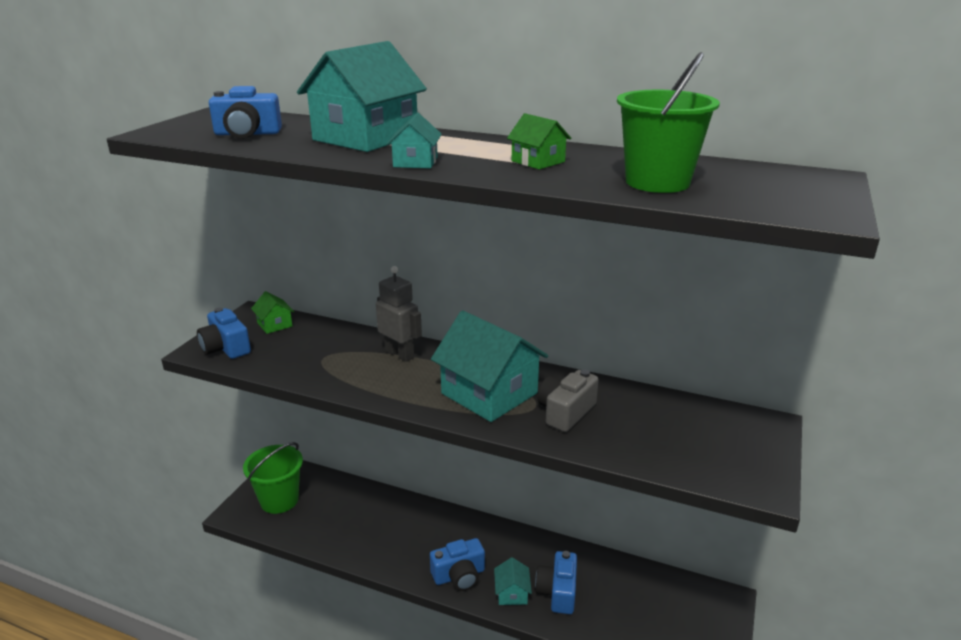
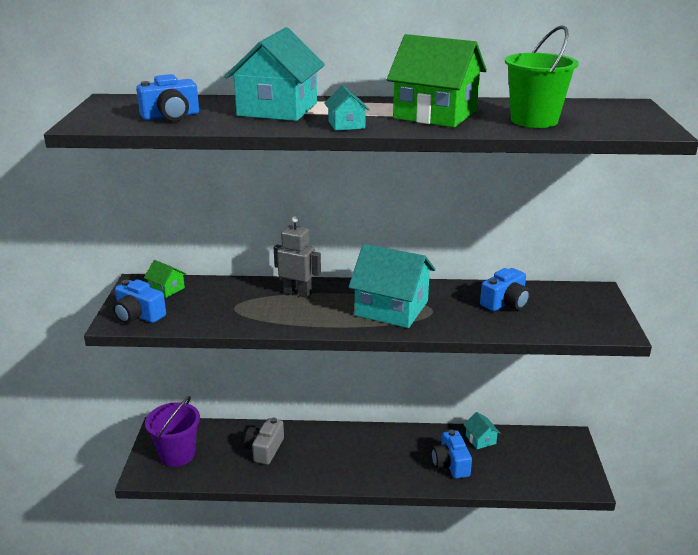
camera: 20 degrees left, 0 degrees up
(279, 500) = (177, 454): green bucket -> purple bucket
(459, 575) = (369, 472): blue camera -> blue camera (505, 303)
(512, 593) = (417, 474): turquoise house -> turquoise house (480, 439)
(538, 161) = (435, 114): green house -> green house, size x2.18
(565, 412) = (457, 310): grey camera -> grey camera (265, 449)

